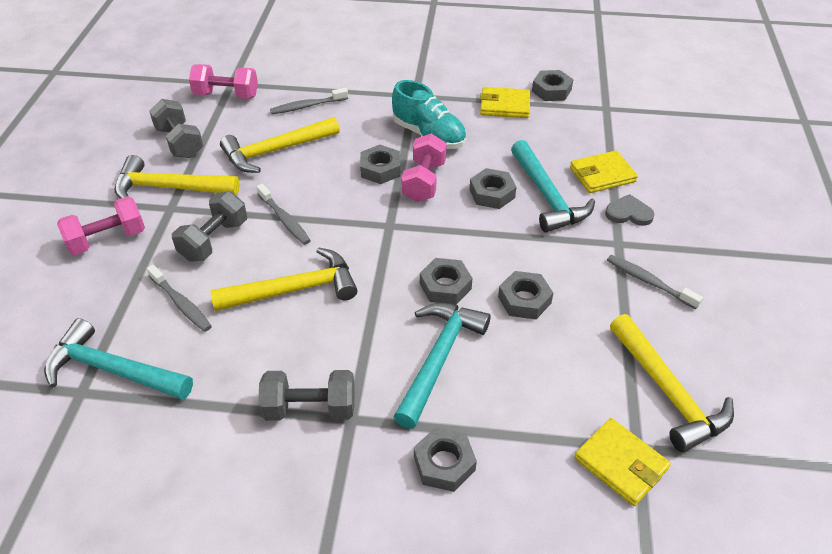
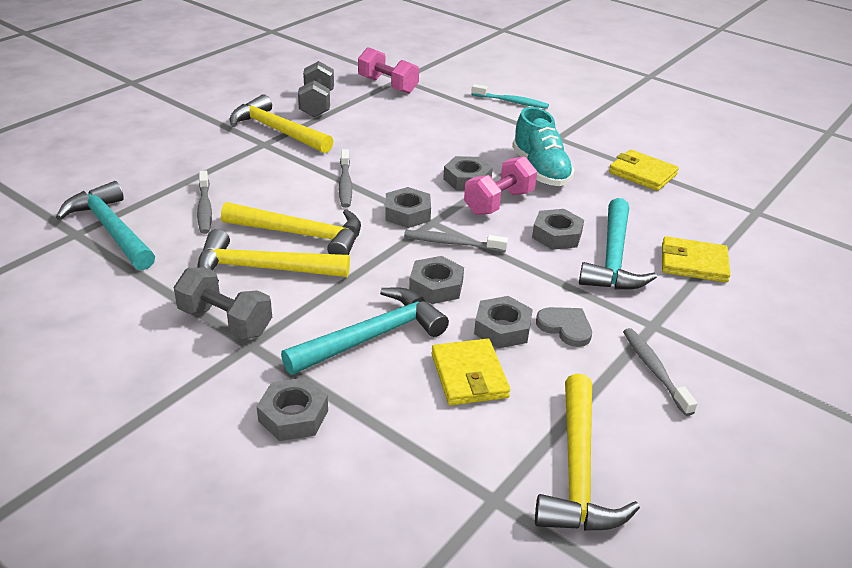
camera: 30 degrees right, 10 degrees down
(107, 239) = (196, 146): pink dumbbell -> none
(214, 240) = (274, 177): grey dumbbell -> none
(275, 151) = (388, 135): yellow hammer -> yellow hammer (262, 269)
(307, 106) = (448, 114): grey toothbrush -> grey toothbrush (452, 243)
(348, 72) = (511, 102): none -> turquoise toothbrush
(551, 90) = (707, 178): grey nut -> grey nut (407, 213)
(620, 463) = (462, 503): yellow wallet -> yellow wallet (469, 376)
(628, 213) = (691, 305): grey heart -> grey heart (565, 327)

